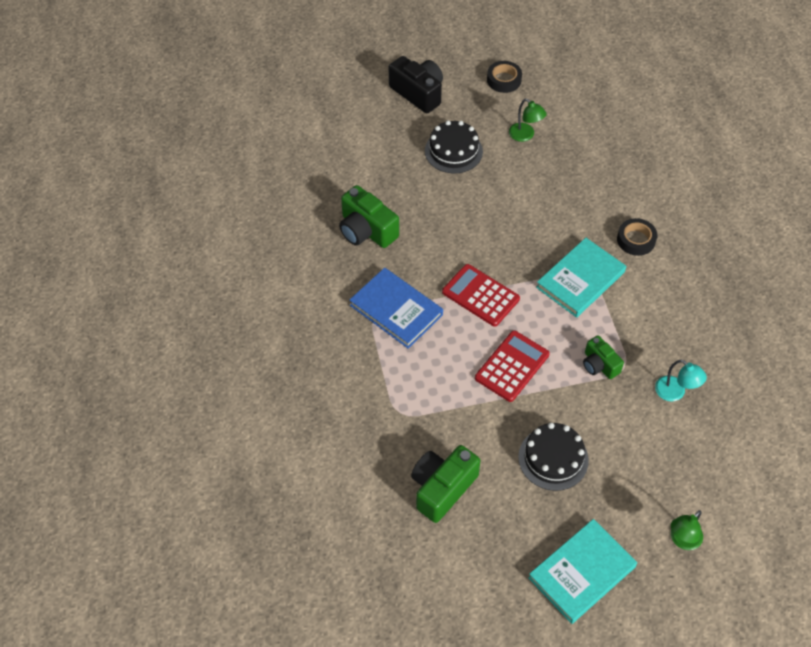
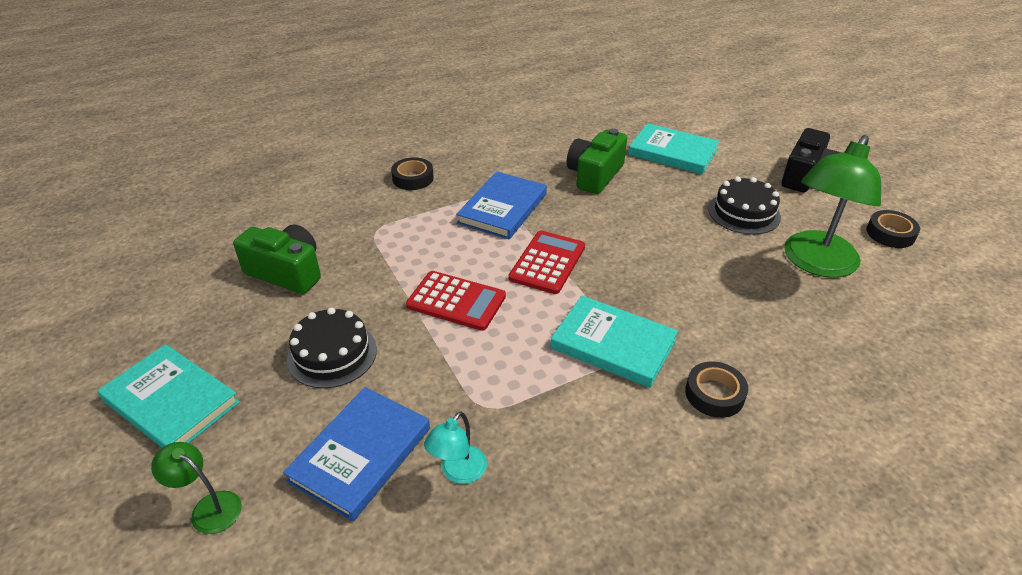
camera: 75 degrees right, 15 degrees down
(322, 372) = (413, 178): none -> black tape
(350, 164) = (672, 152): none -> turquoise book
(525, 135) = (816, 263): green lamp -> green lamp, size x2.15
(599, 365) = (482, 380): green camera -> none
(652, 447) = (360, 454): none -> blue book

